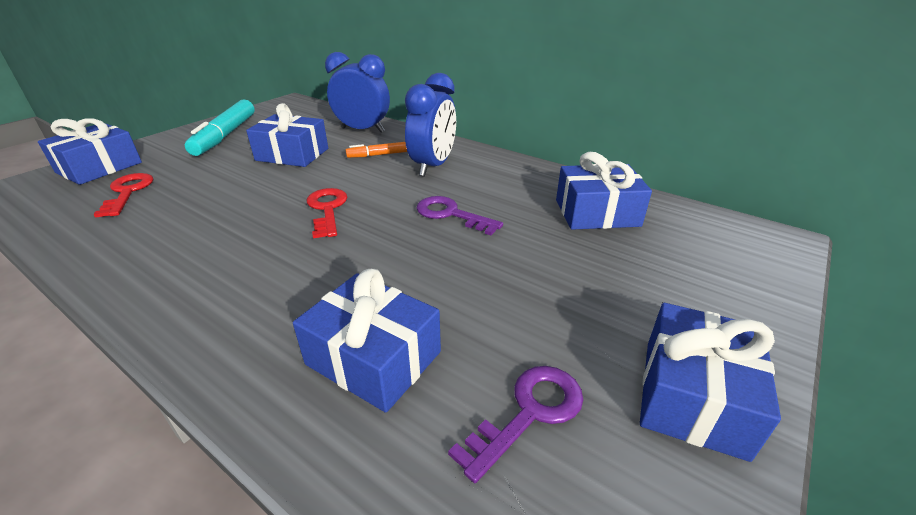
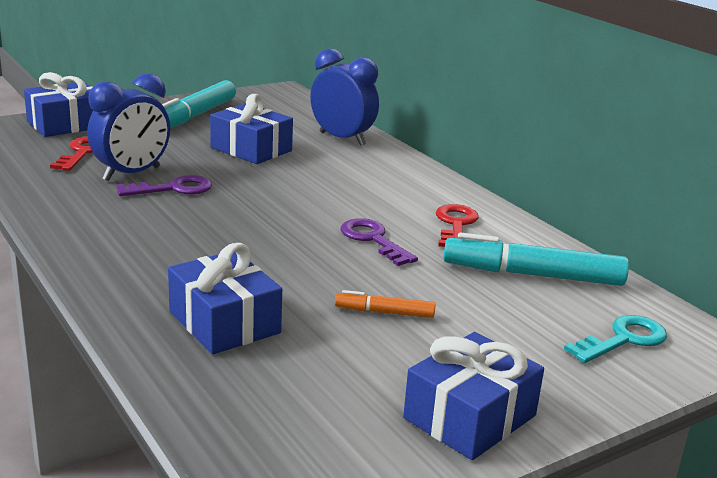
camera: 20 degrees right, 10 degrees down
(327, 209) = (255, 207): red key -> red key (455, 224)
(378, 155) = (341, 168): orange marker -> orange marker (384, 312)
(433, 166) = (391, 192): blue clock -> blue clock (131, 174)
(529, 412) = (321, 386): purple key -> purple key (173, 189)
(597, 213) = (532, 275): blue gift -> turquoise marker
(715, 254) = (623, 339): none -> turquoise key

